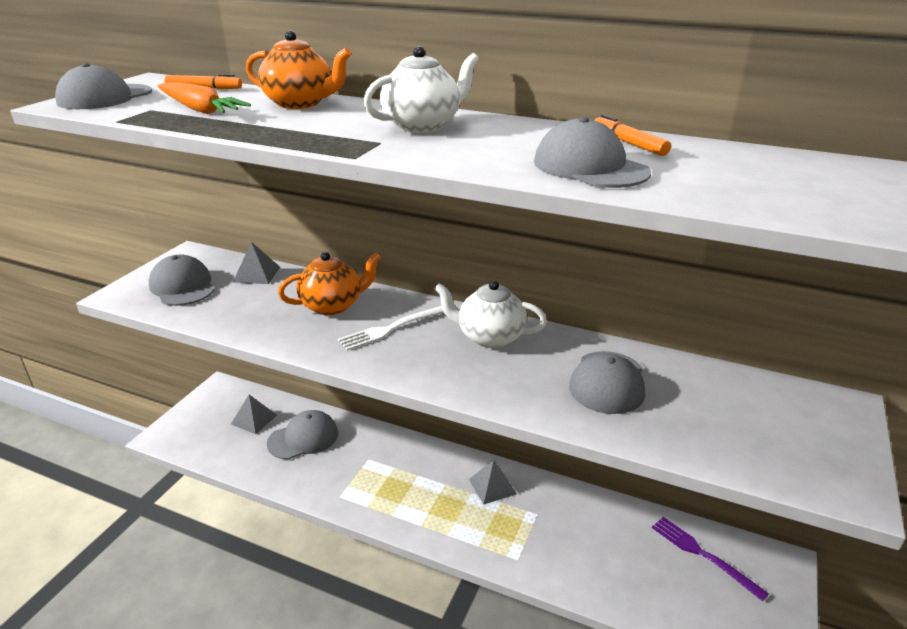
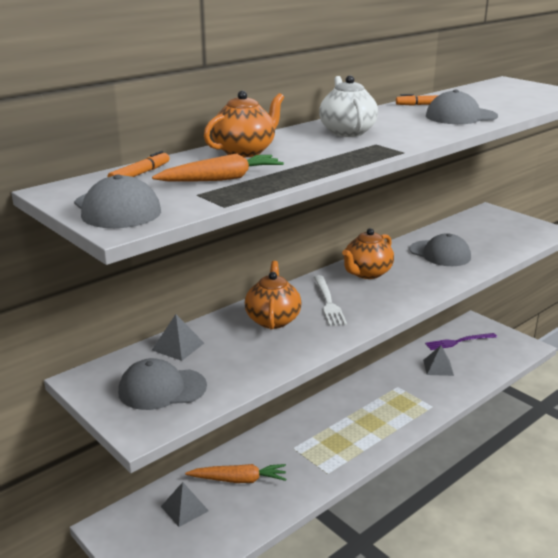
camera: 65 degrees left, 5 degrees down
(303, 438) = (239, 480): grey cap -> orange carrot
(489, 337) = (366, 273): white teapot -> orange teapot
(492, 486) = (361, 396): grey pyramid -> grey pyramid (438, 367)

